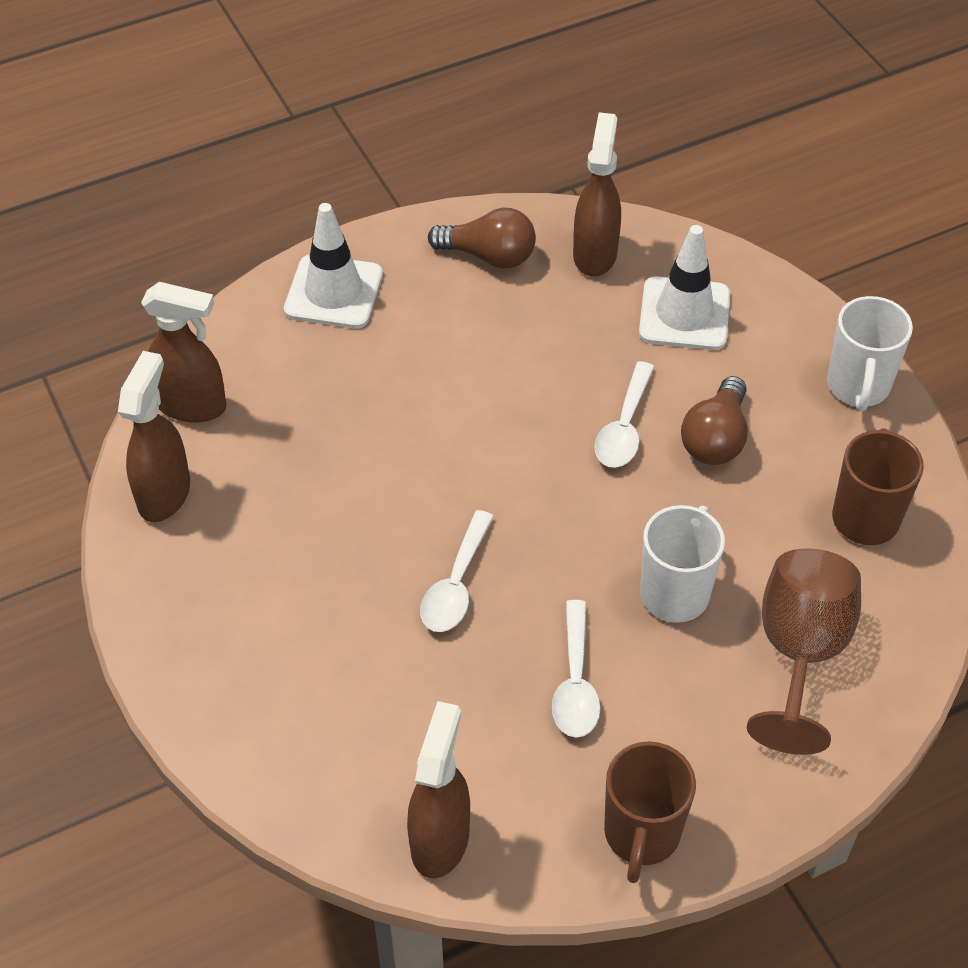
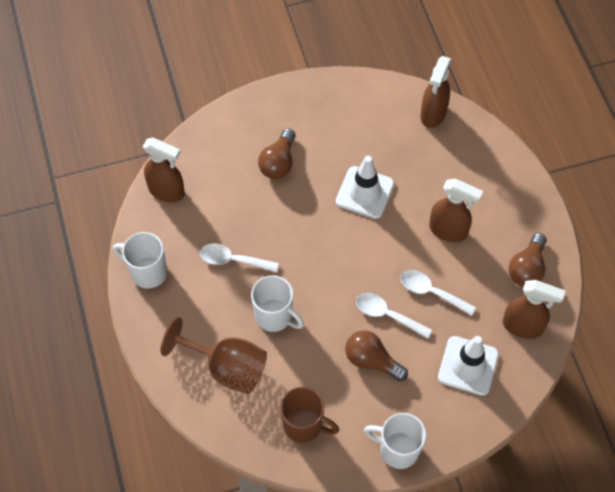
camera: 100 degrees right, 10 degrees up
(164, 493) = (378, 99): brown spray bottle -> brown spray bottle (448, 230)
(333, 292) = (506, 185): white traffic cone -> white traffic cone (365, 192)
(336, 640) = (278, 163): none -> brown light bulb
(456, 585) = (300, 217): white spoon -> white spoon (431, 292)
(641, 835) = (147, 272): brown mug -> white mug

